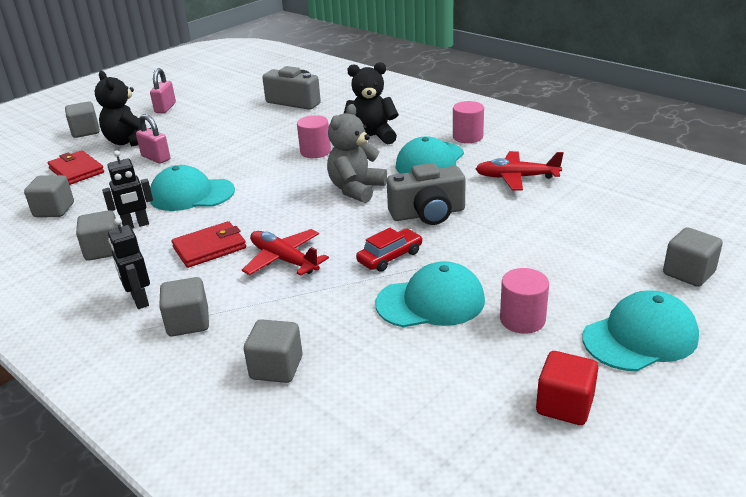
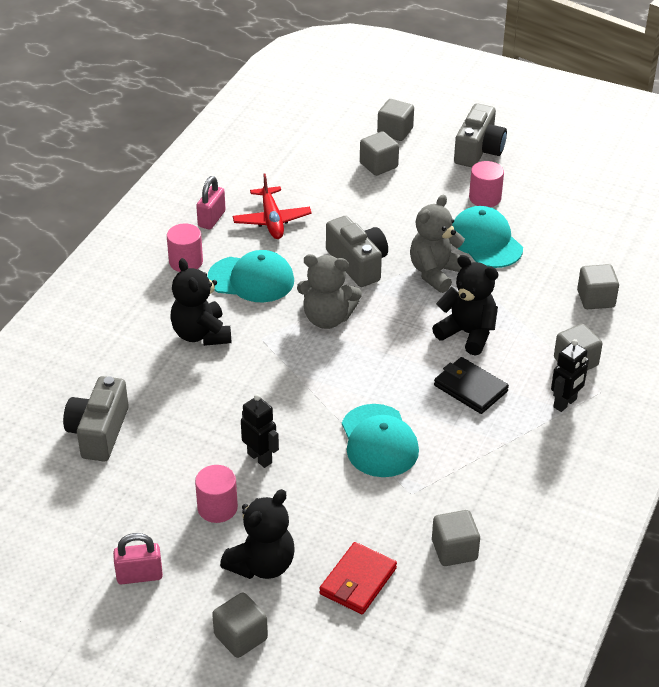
camera: 110 degrees left, 10 degrees up
(103, 250) = (507, 465): grey cube -> grey cube (378, 165)
(136, 225) = (456, 460): black robot -> black robot (260, 458)
(156, 158) = (302, 513): pink padlock -> pink padlock (211, 219)
(209, 248) = (470, 388): red wallet -> black wallet
(284, 260) = (467, 333): red plane -> black teddy bear
(315, 151) = (249, 371): pink cylinder -> pink cylinder (217, 508)
(390, 257) = (436, 273): red car -> grey teddy bear
(564, 405) = (558, 175): red cube -> none
(640, 337) = (478, 150): turquoise cap -> grey camera

